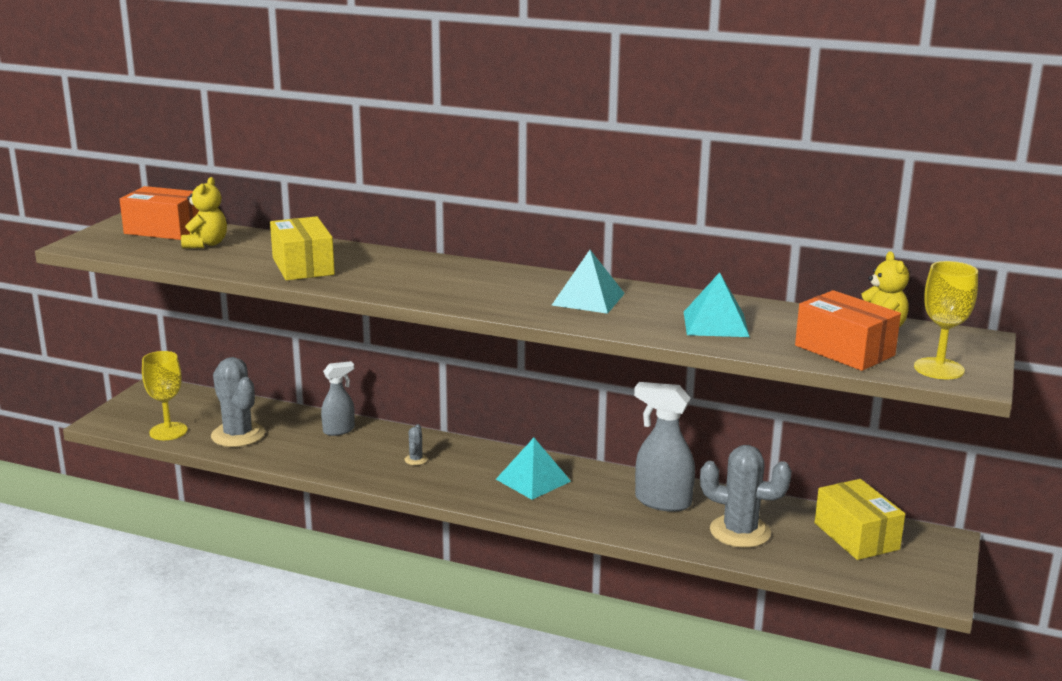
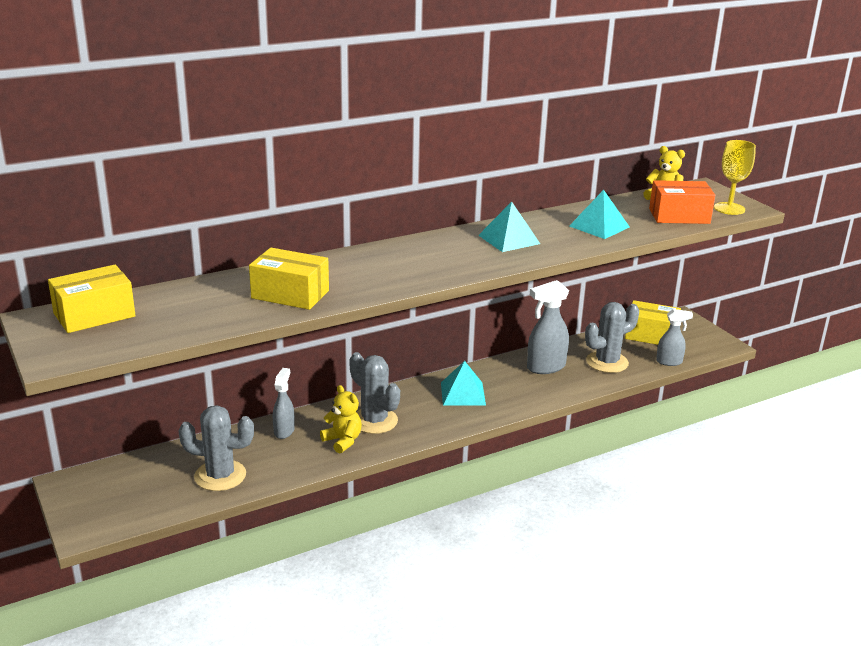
camera: 50 degrees left, 5 degrees up
(164, 230) = (94, 315): orange box -> yellow box
(168, 431) = (159, 505): yellow goblet -> none
(206, 244) = (167, 311): yellow teddy bear -> yellow teddy bear (343, 441)
(416, 460) = (374, 421): grey cactus -> grey cactus, size x2.37
(816, 570) = (669, 362): none -> grey spray bottle

